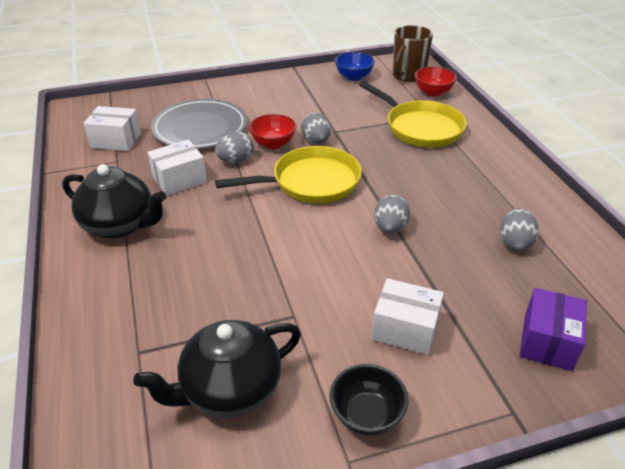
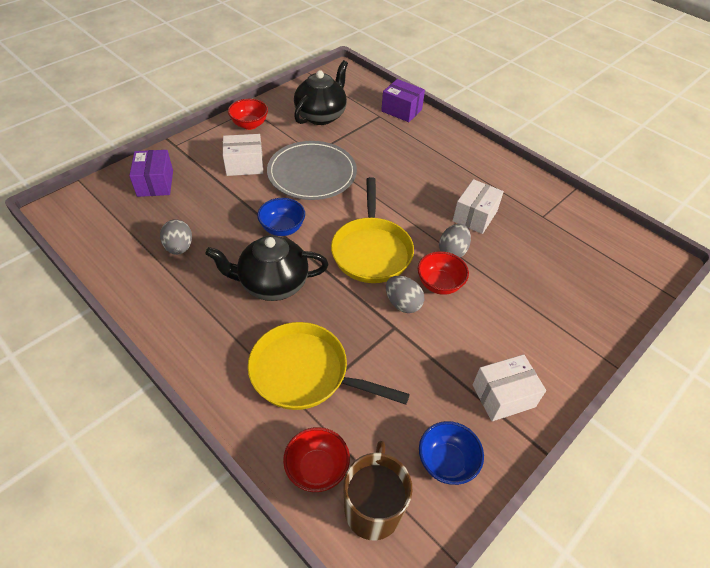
camera: 150 degrees right, 10 degrees up
(92, 350) = (401, 110): none -> purple box
(116, 140) = (573, 236): white box -> white box (503, 396)
(120, 225) = (470, 169): black teapot -> black teapot (272, 284)
(200, 128) = (525, 279): grey plate -> grey plate (312, 173)
(310, 182) = (371, 250): yellow pan -> yellow pan turned 45 degrees counterclockwise
(366, 415) = (249, 125): black bowl -> red bowl
(390, 228) = (282, 228): grey egg -> blue bowl

